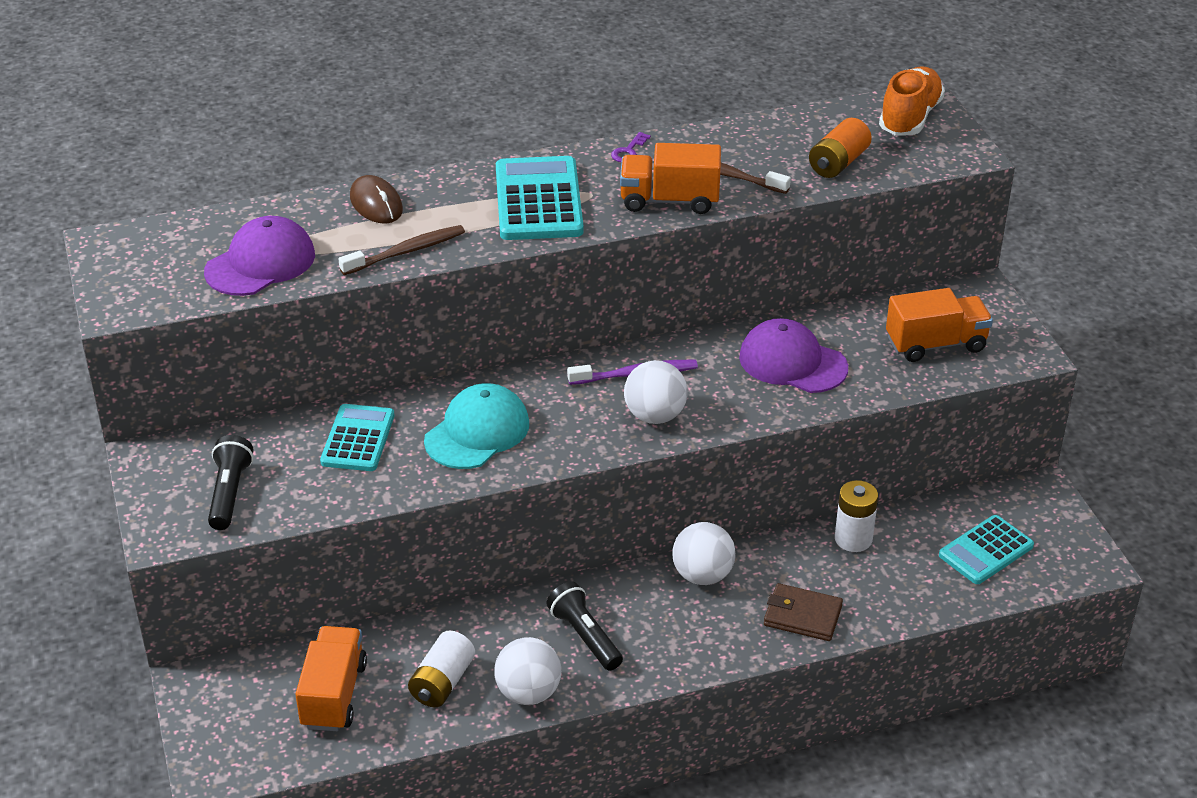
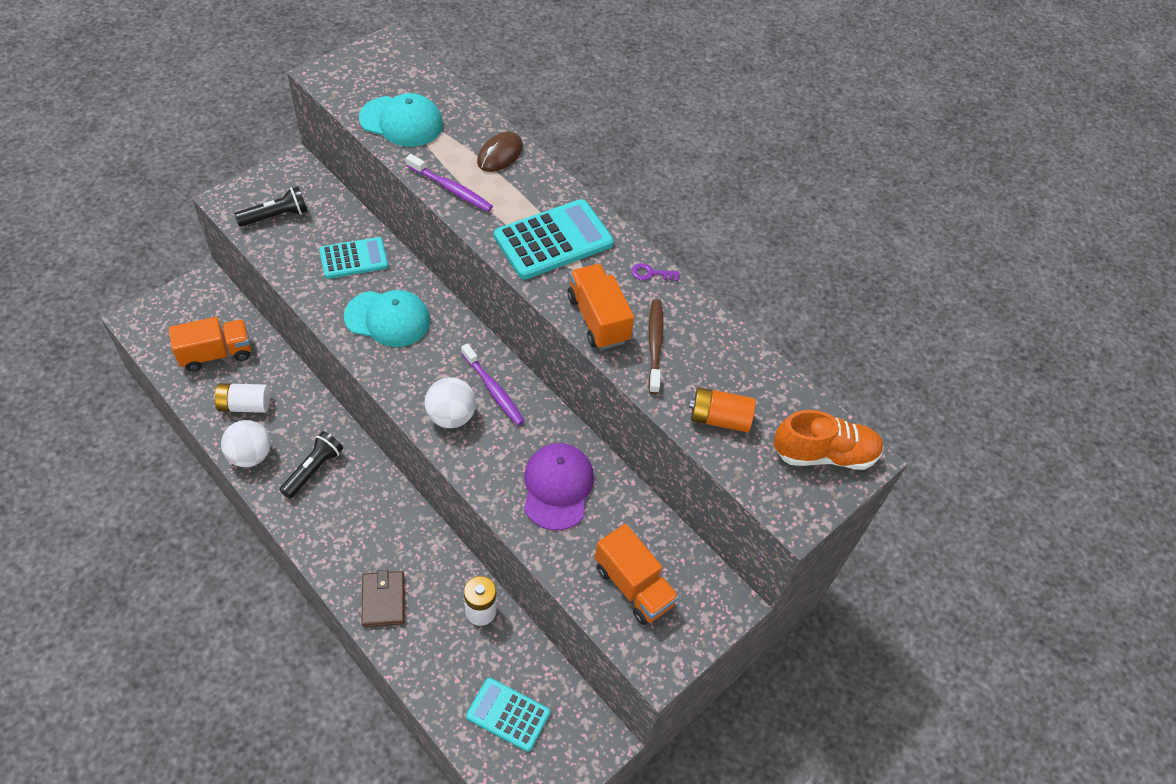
camera: 60 degrees right, 15 degrees up
(260, 263) = (401, 122): purple cap -> turquoise cap
(406, 252) = (451, 189): brown toothbrush -> purple toothbrush
(702, 575) = (401, 521): white ball -> none

